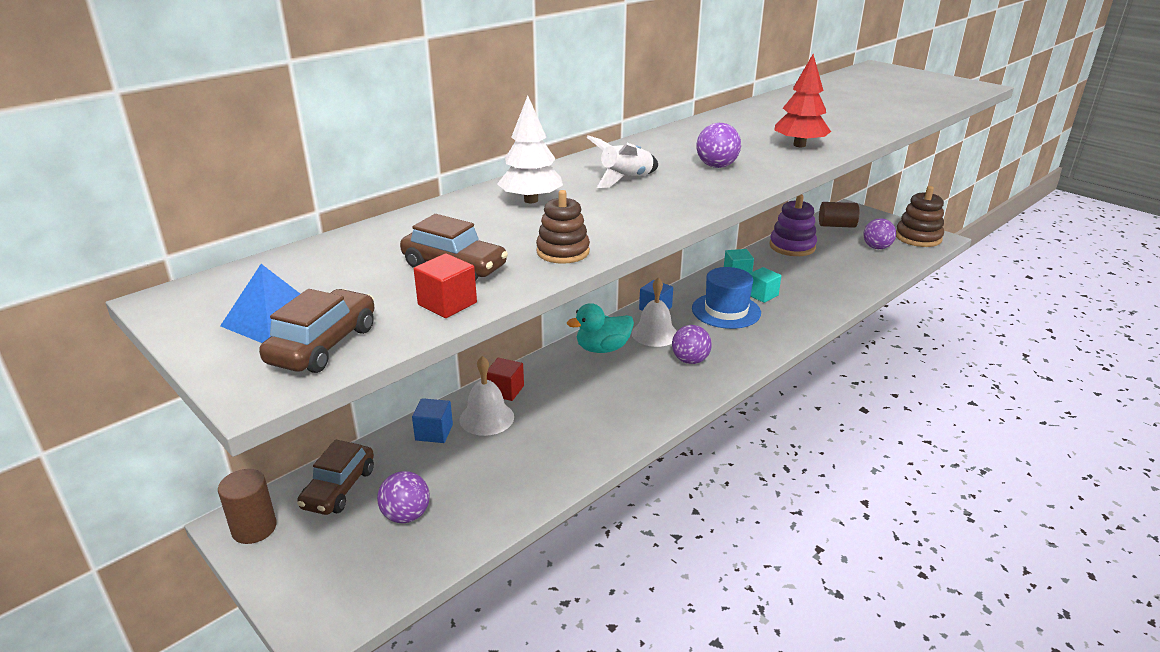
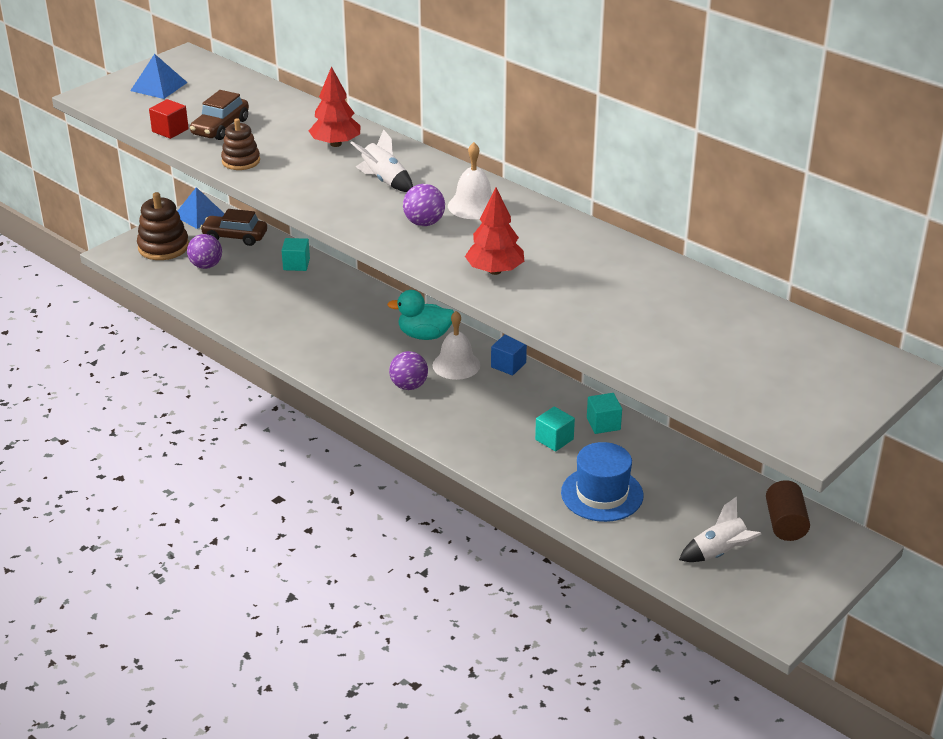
camera: 85 degrees right, 5 degrees up
(254, 528) = (199, 215): brown cylinder -> blue pyramid
(323, 345) = (128, 103): brown car -> none
(434, 432) = (296, 264): blue cube -> turquoise cube
(486, 418) = (315, 285): white bell -> white bell (473, 205)
(505, 390) = (353, 290): red cube -> none
(531, 200) = (336, 144): white tree -> red tree
(602, 349) = (424, 335): turquoise duck -> turquoise duck turned 60 degrees counterclockwise
(726, 311) = (511, 412): blue hat -> blue hat (602, 494)
(792, 246) = (697, 474): purple stacking toy -> none
(876, 247) = (719, 553): purple ball -> white rocket
(918, 237) = (770, 602): brown stacking toy -> brown stacking toy (163, 247)

